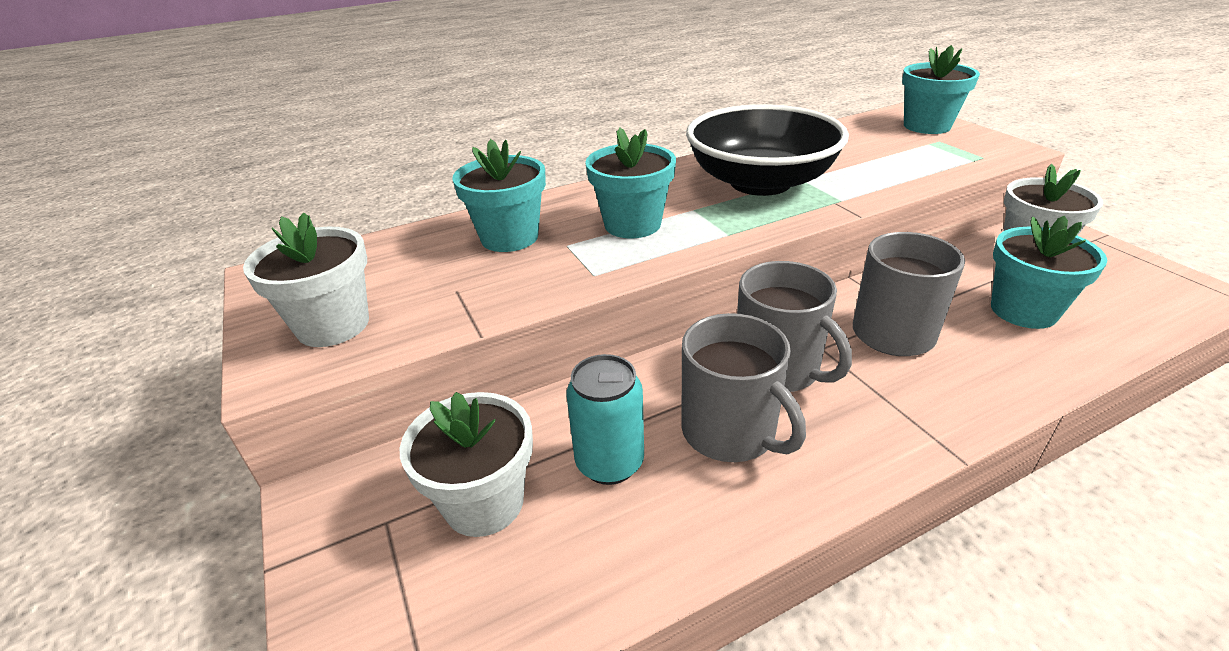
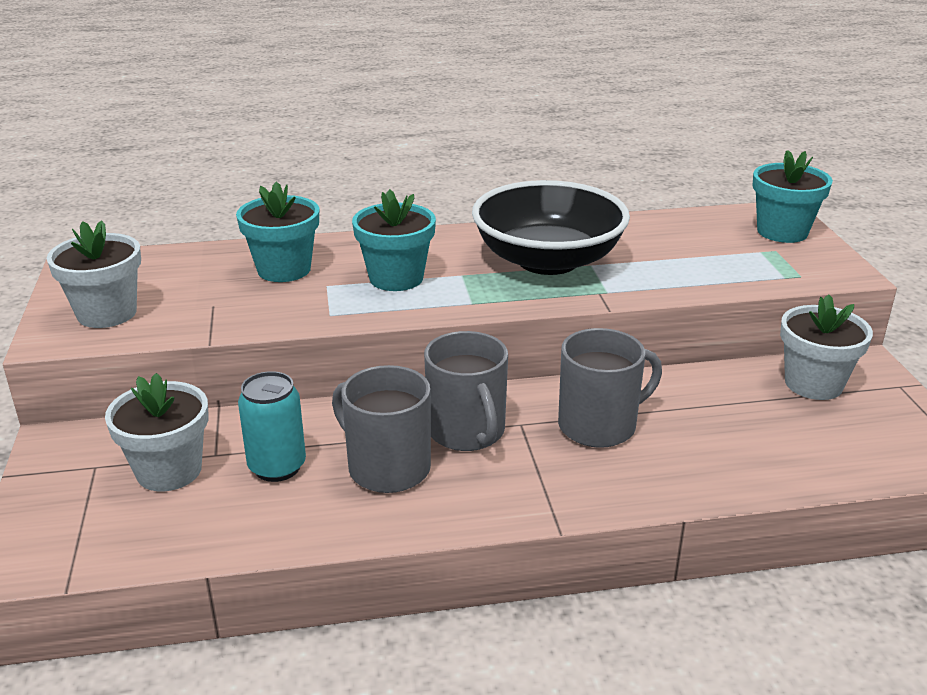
camera: 15 degrees right, 5 degrees down
(730, 432) = (387, 468): grey mug -> grey mug turned 150 degrees clockwise
(1023, 311) = (743, 434): turquoise flower pot -> none

